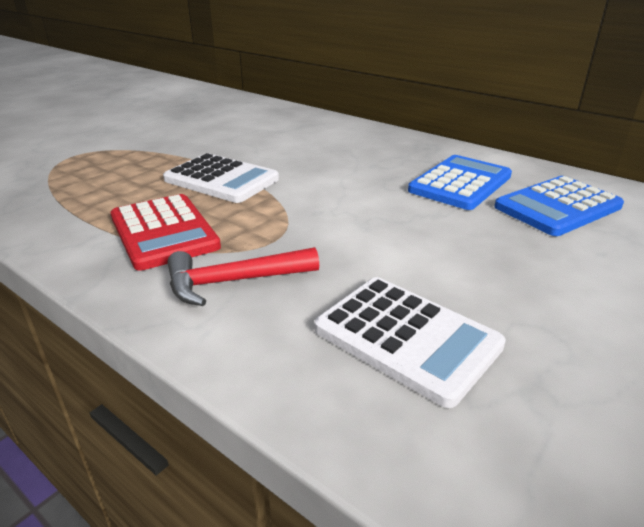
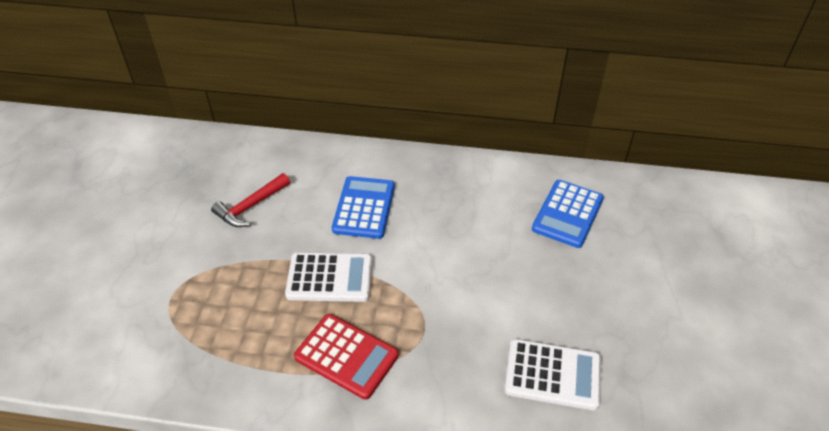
camera: 30 degrees left, 15 degrees up
(234, 281) = (433, 379): red hammer -> red hammer (251, 206)
(460, 183) = (497, 210): blue calculator -> blue calculator (364, 208)

